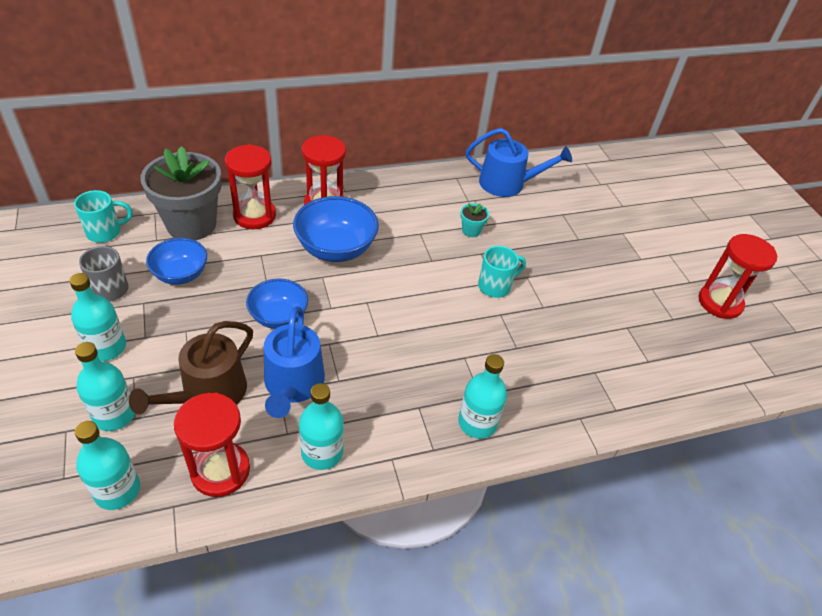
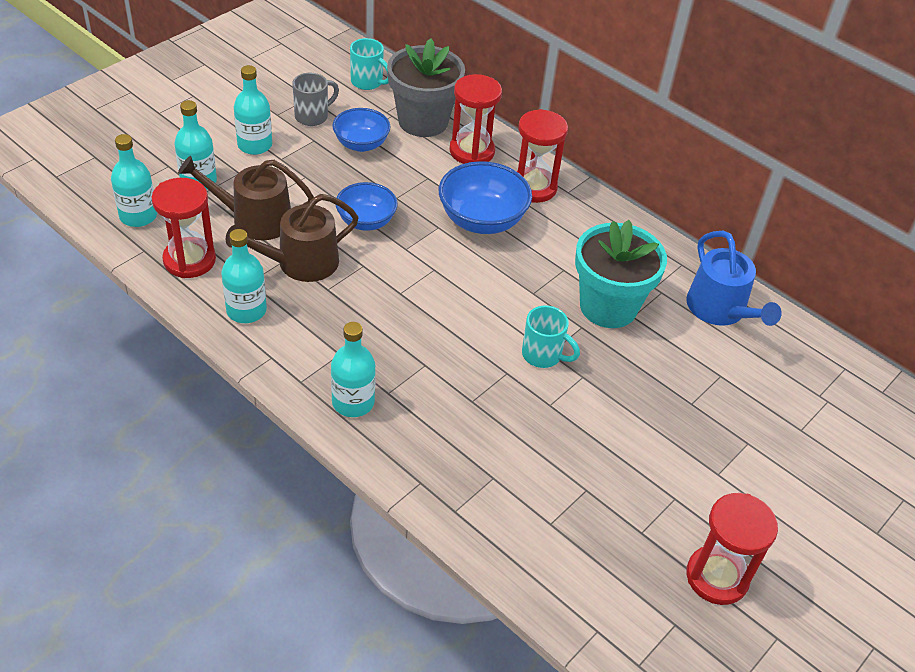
camera: 60 degrees right, 0 degrees up
(293, 384) = (301, 263): blue watering can -> brown watering can
(471, 231) = (608, 306): turquoise flower pot -> turquoise flower pot, size x2.47

